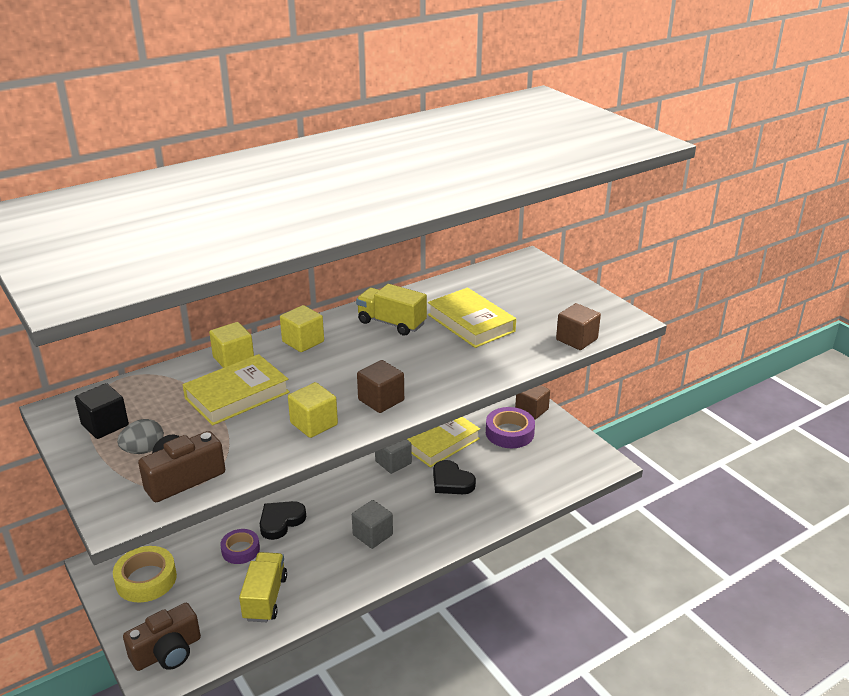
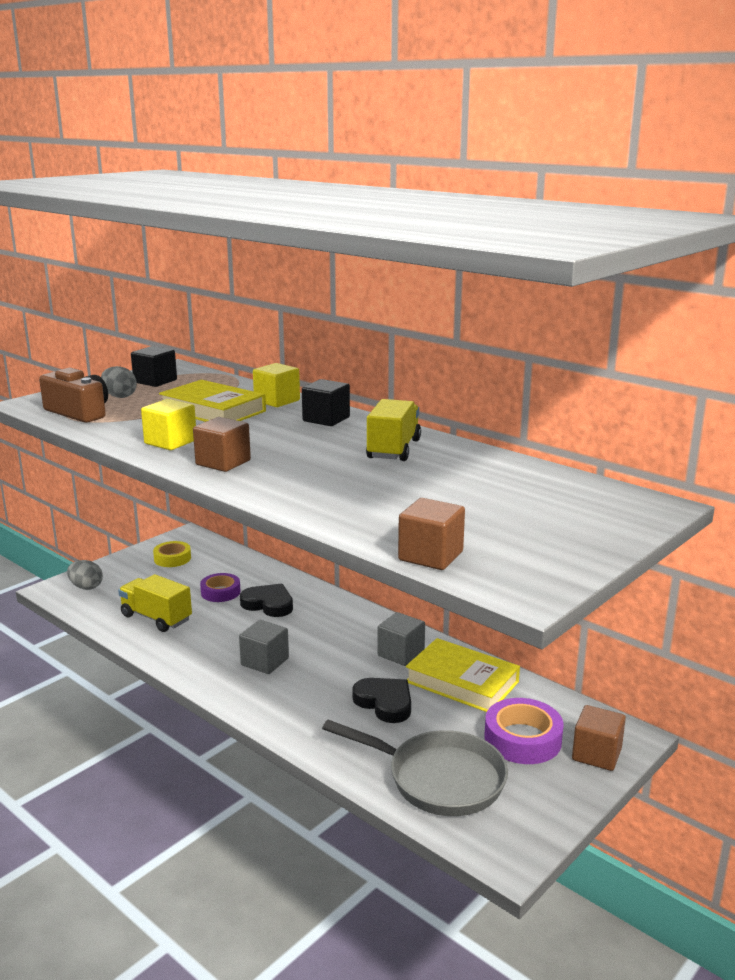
camera: 75 degrees right, 10 degrees down
(146, 579) = (172, 558): yellow tape -> yellow tape, size x0.66
(167, 652) = (86, 587): brown camera -> grey egg
(265, 598) = (156, 618): yellow truck -> yellow truck turned 135 degrees counterclockwise
(303, 341) = (326, 419): yellow cube -> black cube
(451, 481) = (385, 703): black heart -> black heart turned 105 degrees clockwise
(471, 323) = (426, 487): yellow book -> none
(538, 475) = (438, 779): none -> grey pan

